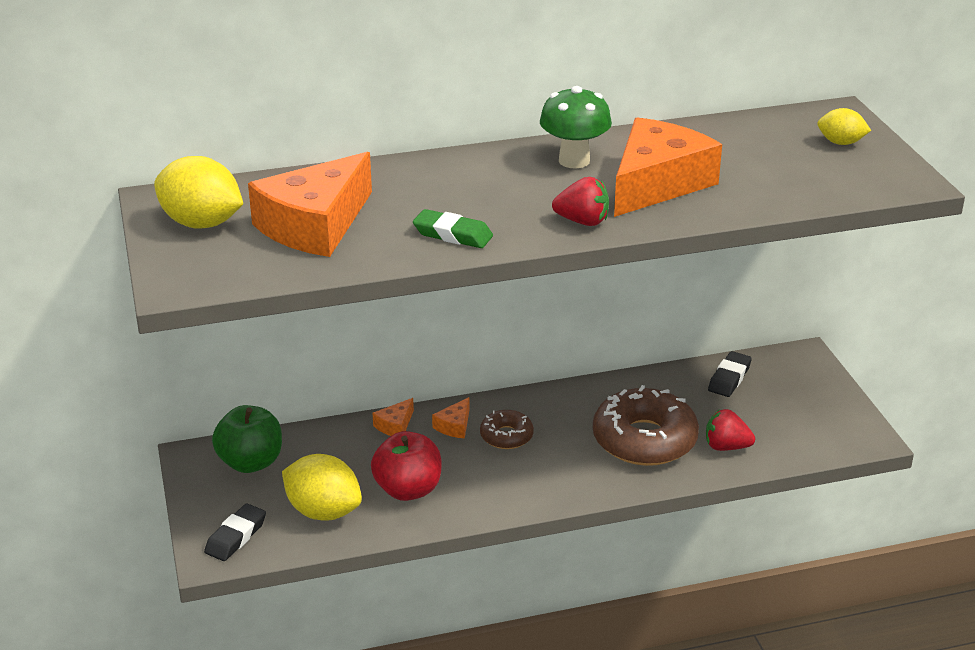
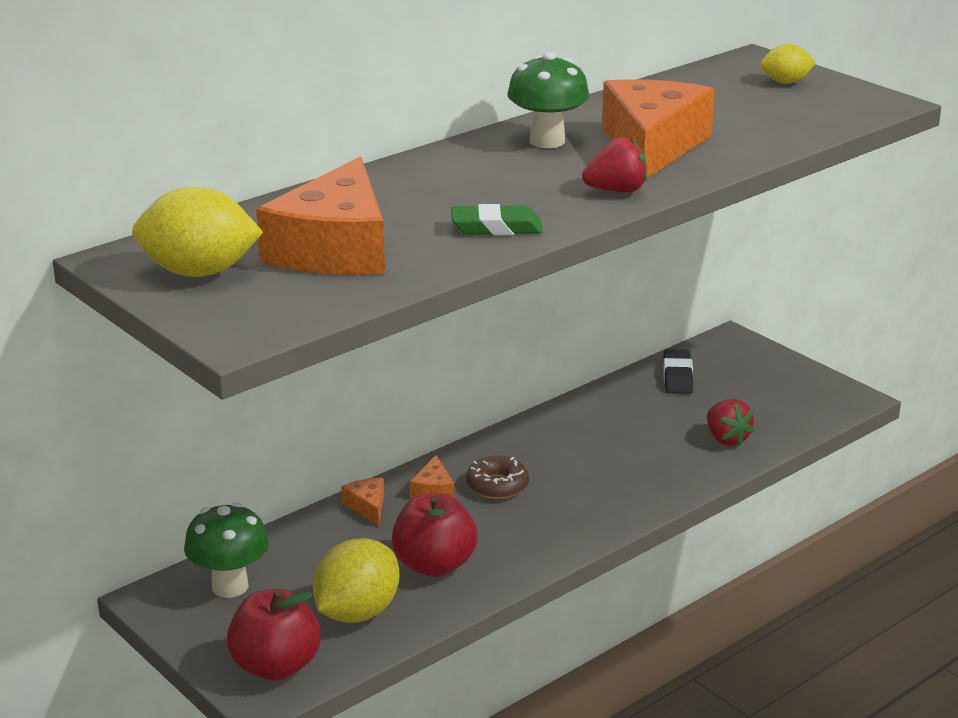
camera: 25 degrees left, 5 degrees down
(236, 537) = (276, 666): black eraser -> red apple
(251, 462) = (230, 586): green apple -> green mushroom
(323, 512) = (357, 612): yellow lemon -> yellow lemon turned 60 degrees counterclockwise
(395, 425) = (367, 506): orange cheese -> orange cheese turned 150 degrees clockwise
(644, 440) = (641, 453): brown donut -> none
(726, 447) = (726, 439): red strawberry -> red strawberry turned 105 degrees counterclockwise

